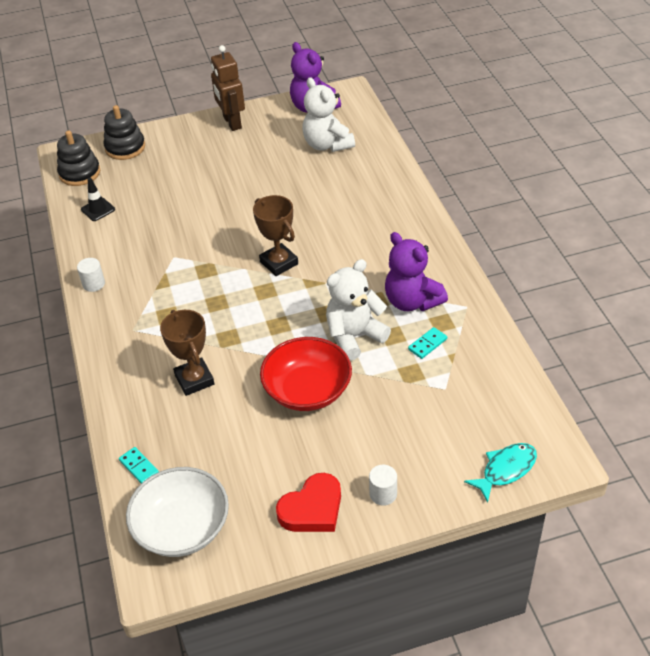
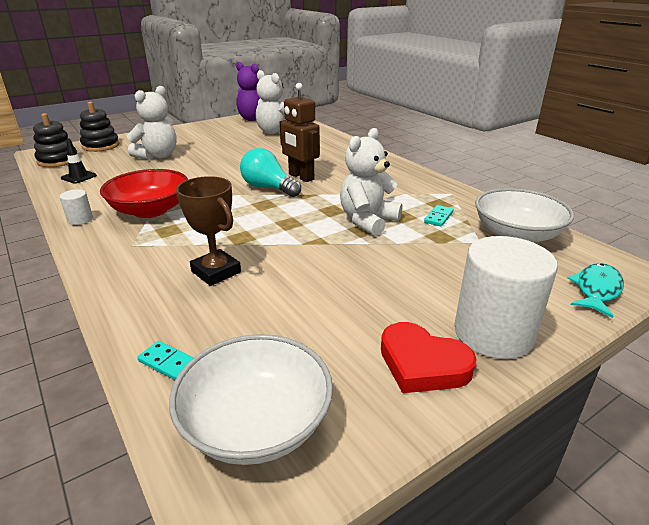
camera: 20 degrees left, 15 degrees down
(182, 180) = (158, 156): none -> white teddy bear
(232, 122) = (192, 129): brown robot -> brown robot (301, 177)
(279, 263) = (268, 188): brown trophy -> turquoise light bulb
(307, 390) = (346, 262): red bowl -> red bowl (150, 210)
(312, 508) = (422, 364): red heart -> red heart turned 90 degrees clockwise
(383, 494) = (493, 333): white cylinder -> white cylinder, size x2.26
(412, 301) = (403, 195): purple teddy bear -> none
(488, 385) = (516, 234): none -> white bowl

